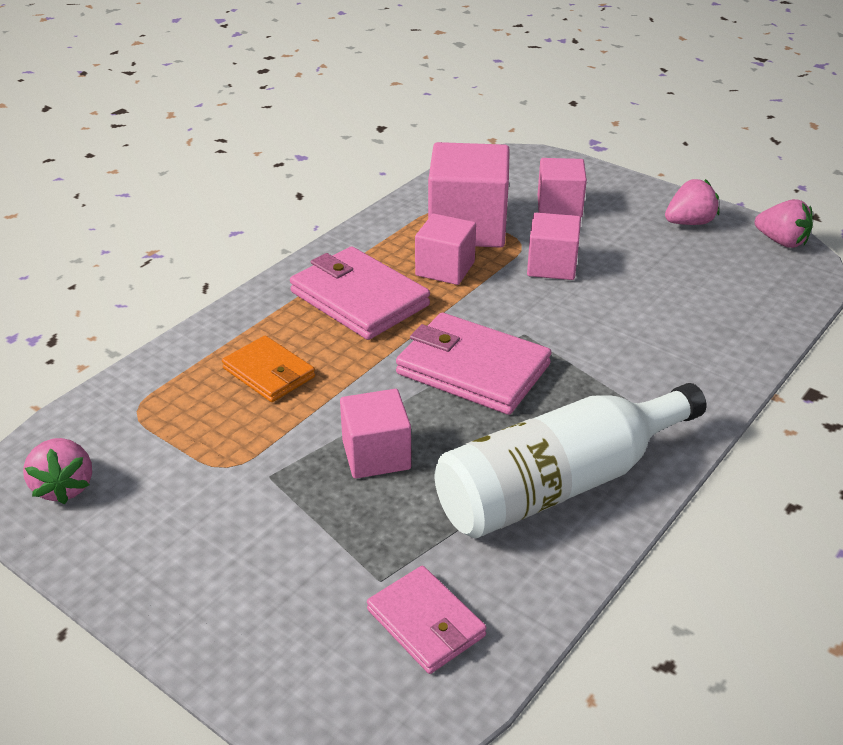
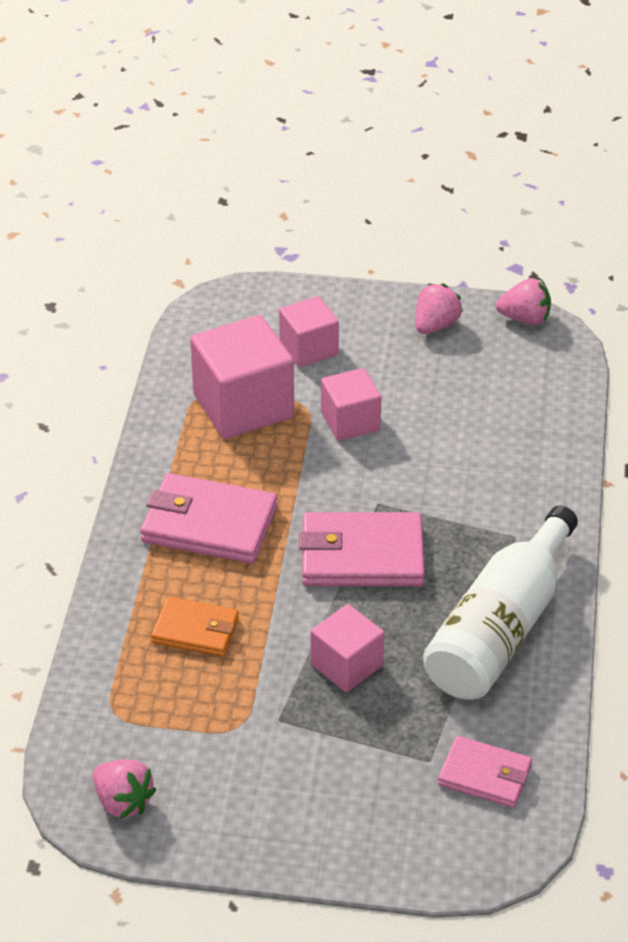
camera: 30 degrees left, 5 degrees up
(445, 269) = (259, 461): pink cube -> none

